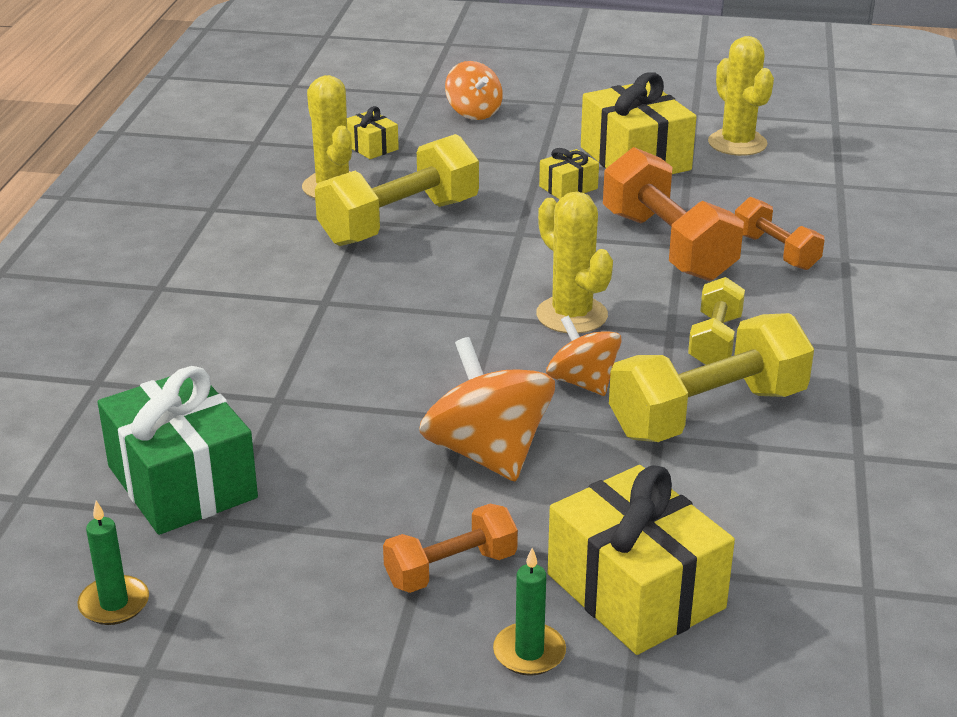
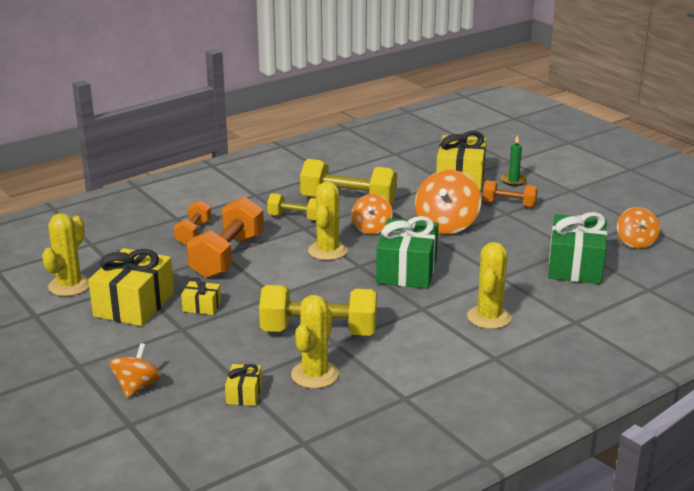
camera: 135 degrees left, 5 degrees down
(114, 604) = (636, 242): green candle -> orange spinning top
(223, 331) = (489, 317): none -> yellow cactus
(422, 341) = (407, 270): none -> green gift
(715, 341) = (295, 218): yellow dumbbell -> yellow dumbbell turned 45 degrees clockwise

